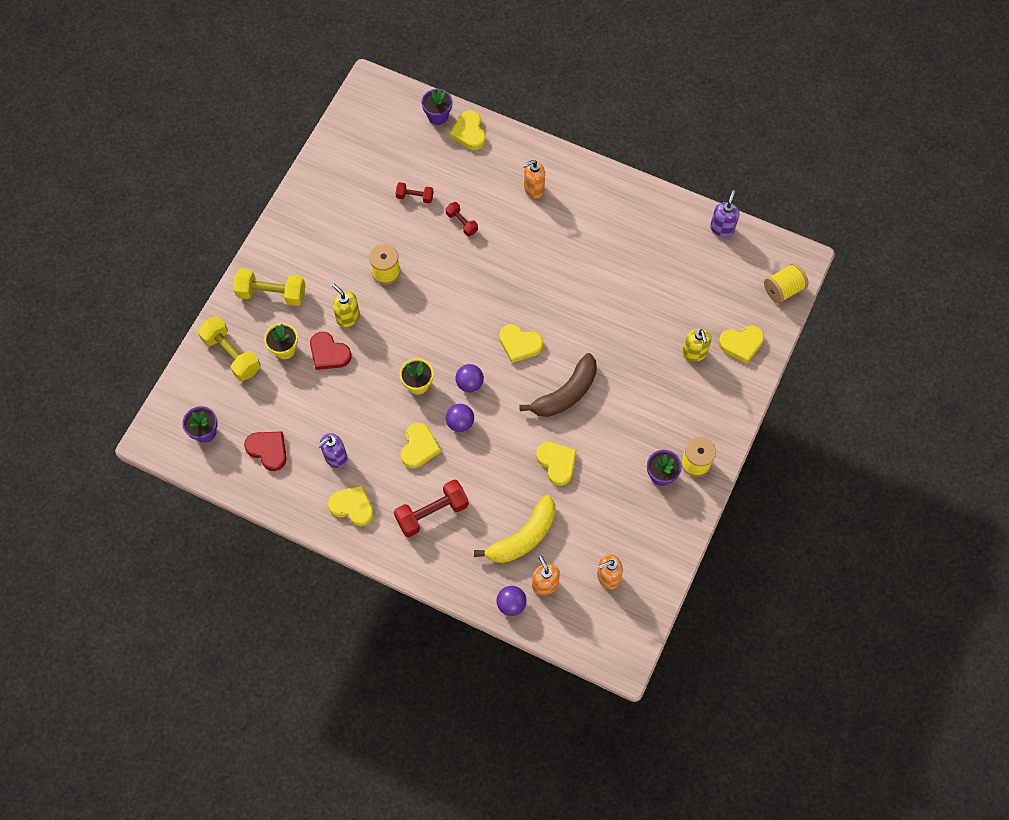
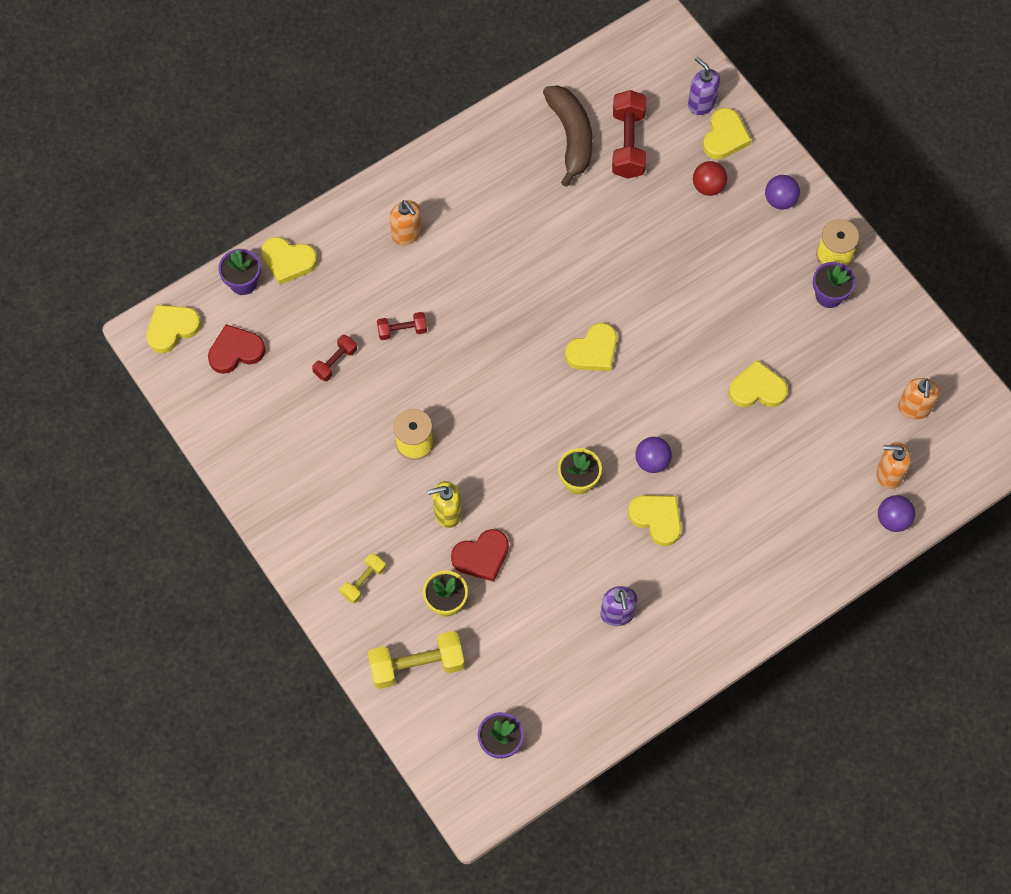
camera: 60 degrees left, 0 degrees up
(268, 450) = (565, 683): red heart -> red heart (235, 351)
(272, 293) = (363, 581): yellow dumbbell -> yellow dumbbell, size x0.56
(352, 506) = (688, 625): yellow heart -> yellow heart (172, 328)
(432, 513) = (743, 545): red dumbbell -> red dumbbell (628, 143)
(469, 383) = (610, 427): purple ball -> purple ball (780, 200)
(523, 537) = (823, 468): yellow banana -> none
(533, 189) = (407, 234): orange soap dispenser -> orange soap dispenser turned 45 degrees counterclockwise
(566, 393) = (680, 336): brown banana -> brown banana (571, 137)
(694, 353) = (708, 186): yellow soap dispenser -> red ball
(722, 228) = (577, 78): purple soap dispenser -> purple soap dispenser (701, 103)
(783, 289) = (686, 62): yellow spool -> none

